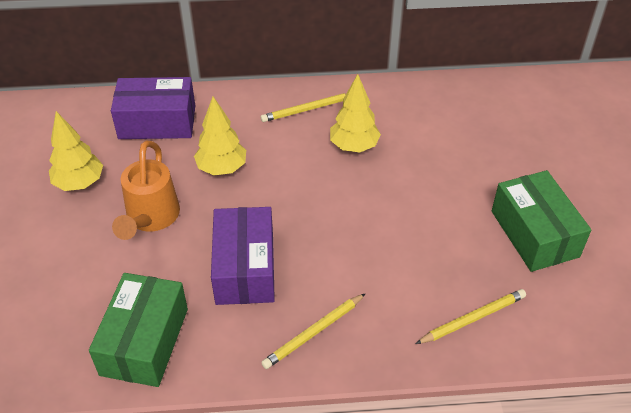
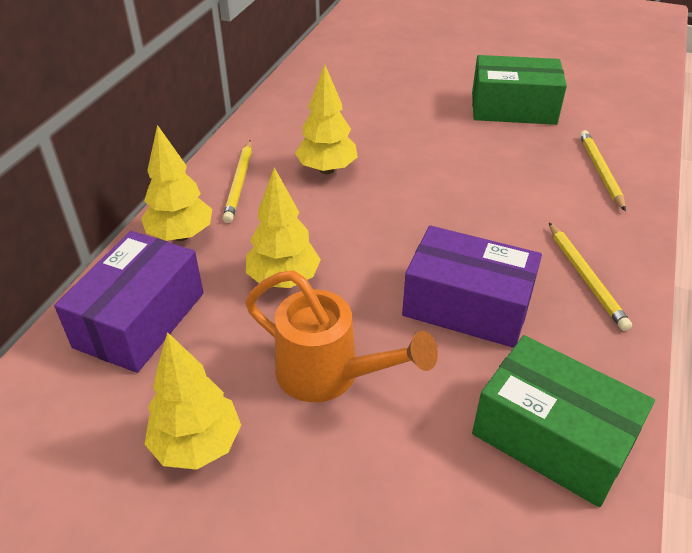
camera: 65 degrees left, 5 degrees down
(238, 106) = (181, 235): none -> yellow tree

